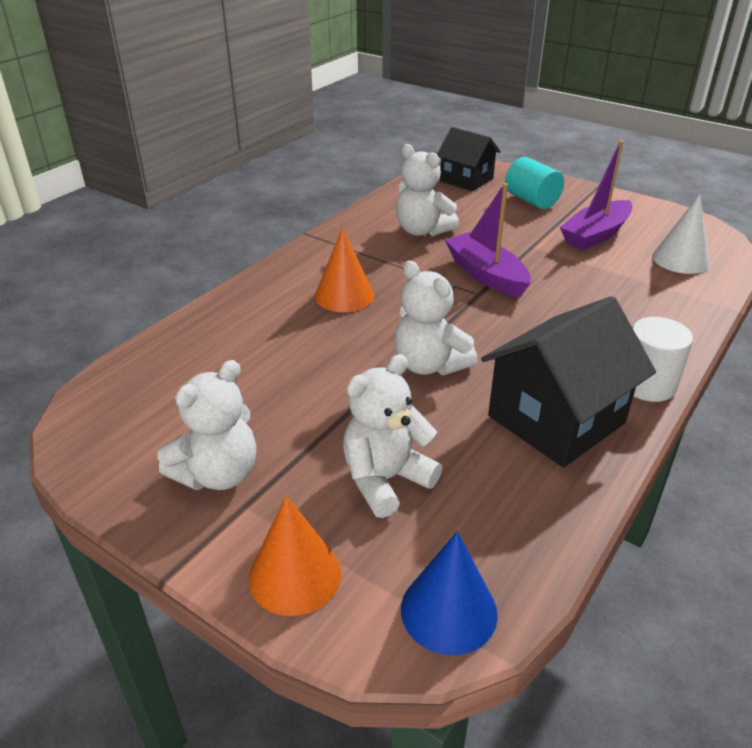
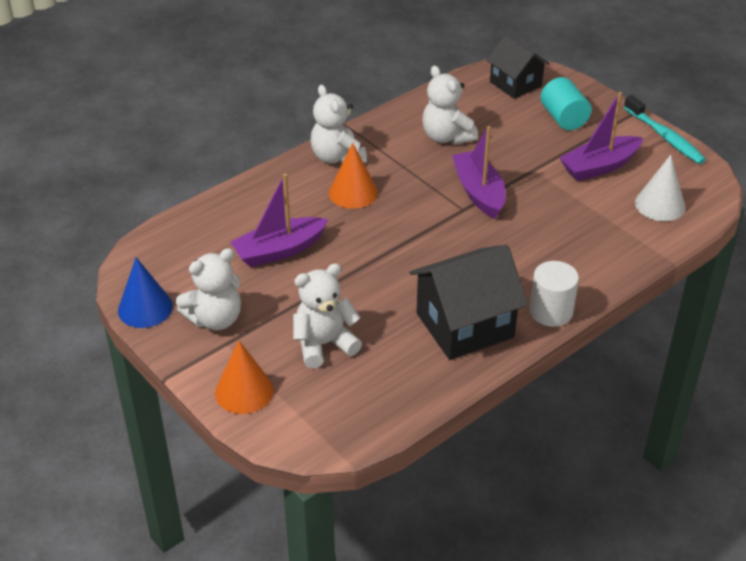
camera: 15 degrees right, 5 degrees up
(278, 371) = (279, 250): none -> purple boat
(429, 365) = (393, 265): white teddy bear -> white teddy bear (337, 157)
(448, 611) = (328, 430): blue cone -> blue cone (145, 308)
(639, 203) = (665, 137): none -> turquoise toothbrush

